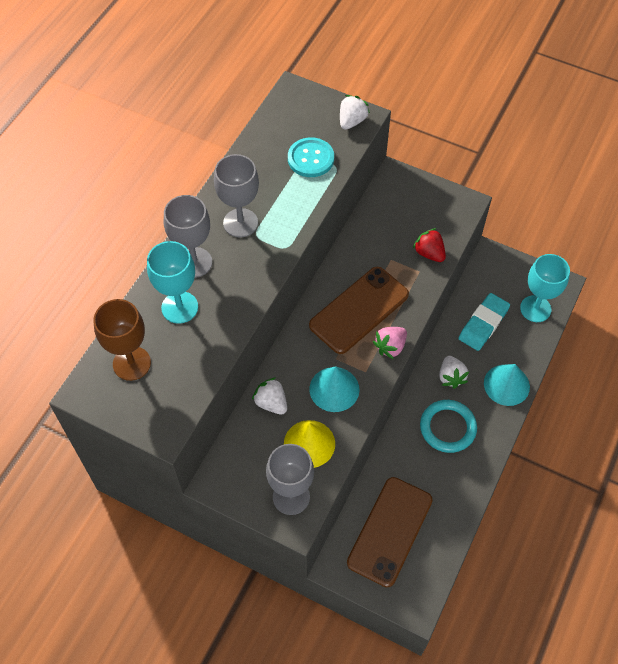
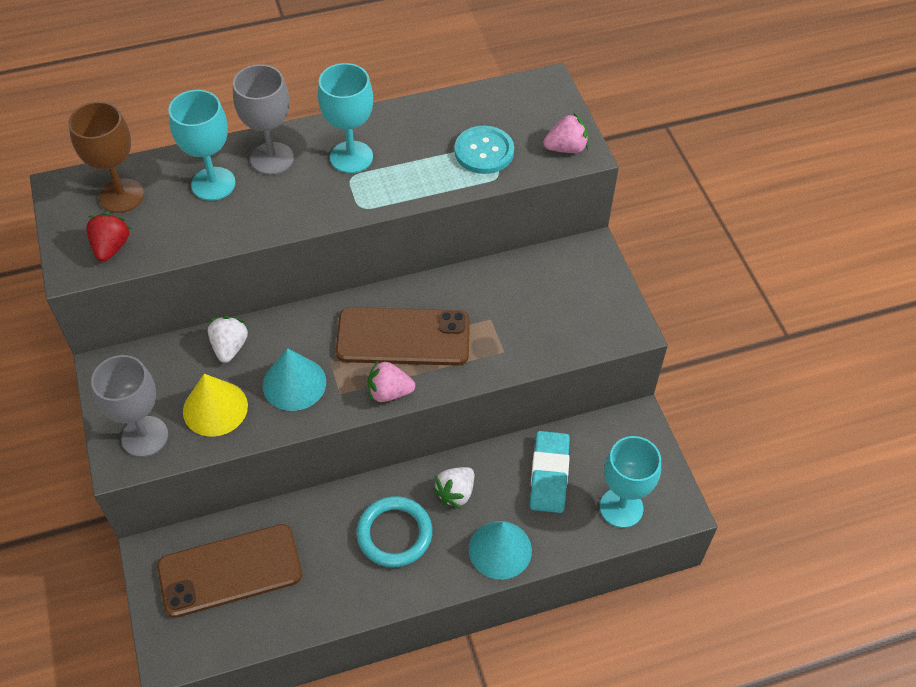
camera: 45 degrees right, 5 degrees down
(240, 223) = (351, 157): grey goblet -> turquoise goblet
(352, 121) = (566, 148): white strawberry -> pink strawberry
(429, 253) = (534, 343): red strawberry -> red strawberry (111, 247)
(483, 324) = (549, 474): turquoise eraser -> turquoise eraser turned 75 degrees counterclockwise

